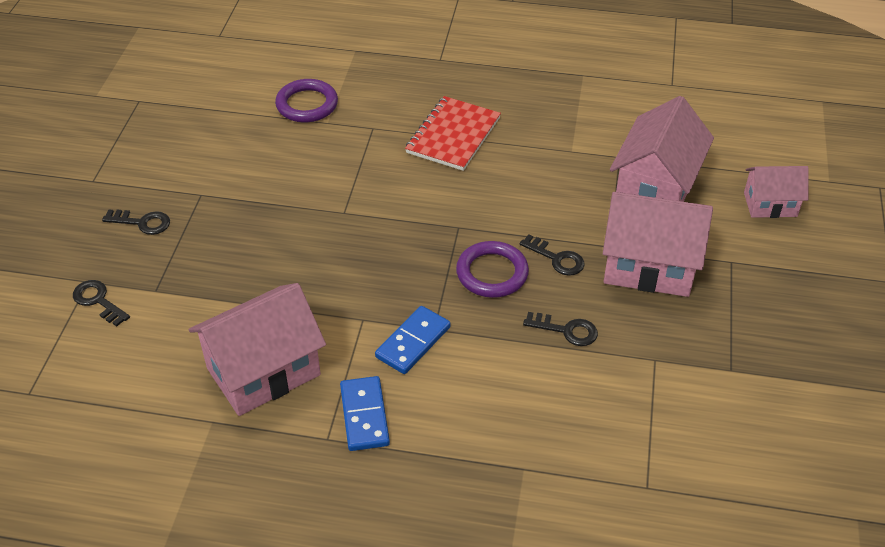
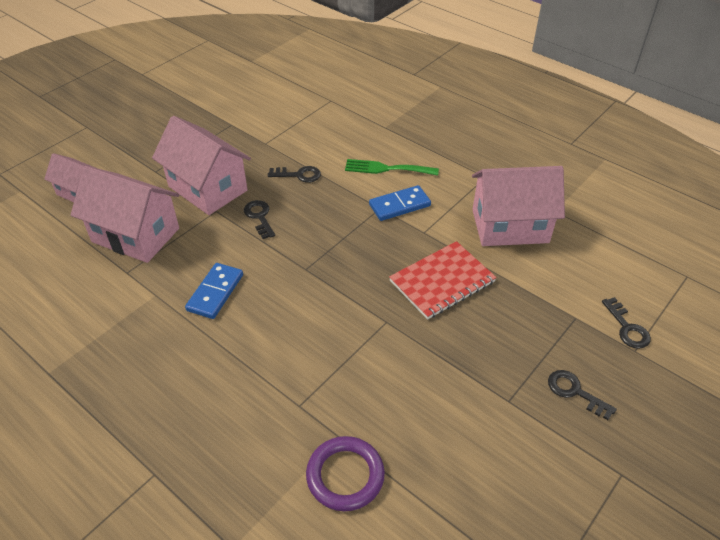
camera: 150 degrees left, 0 degrees up
(364, 415) = (456, 179): blue domino -> blue domino (215, 292)
(453, 135) = (234, 358): red notebook -> red notebook (442, 281)
(466, 390) = (386, 169): none -> green fork
(492, 273) = (312, 226): purple ring -> none
(566, 330) = (298, 175): black key -> black key turned 135 degrees clockwise
(655, 189) = (136, 235): pink house -> pink house turned 60 degrees clockwise

